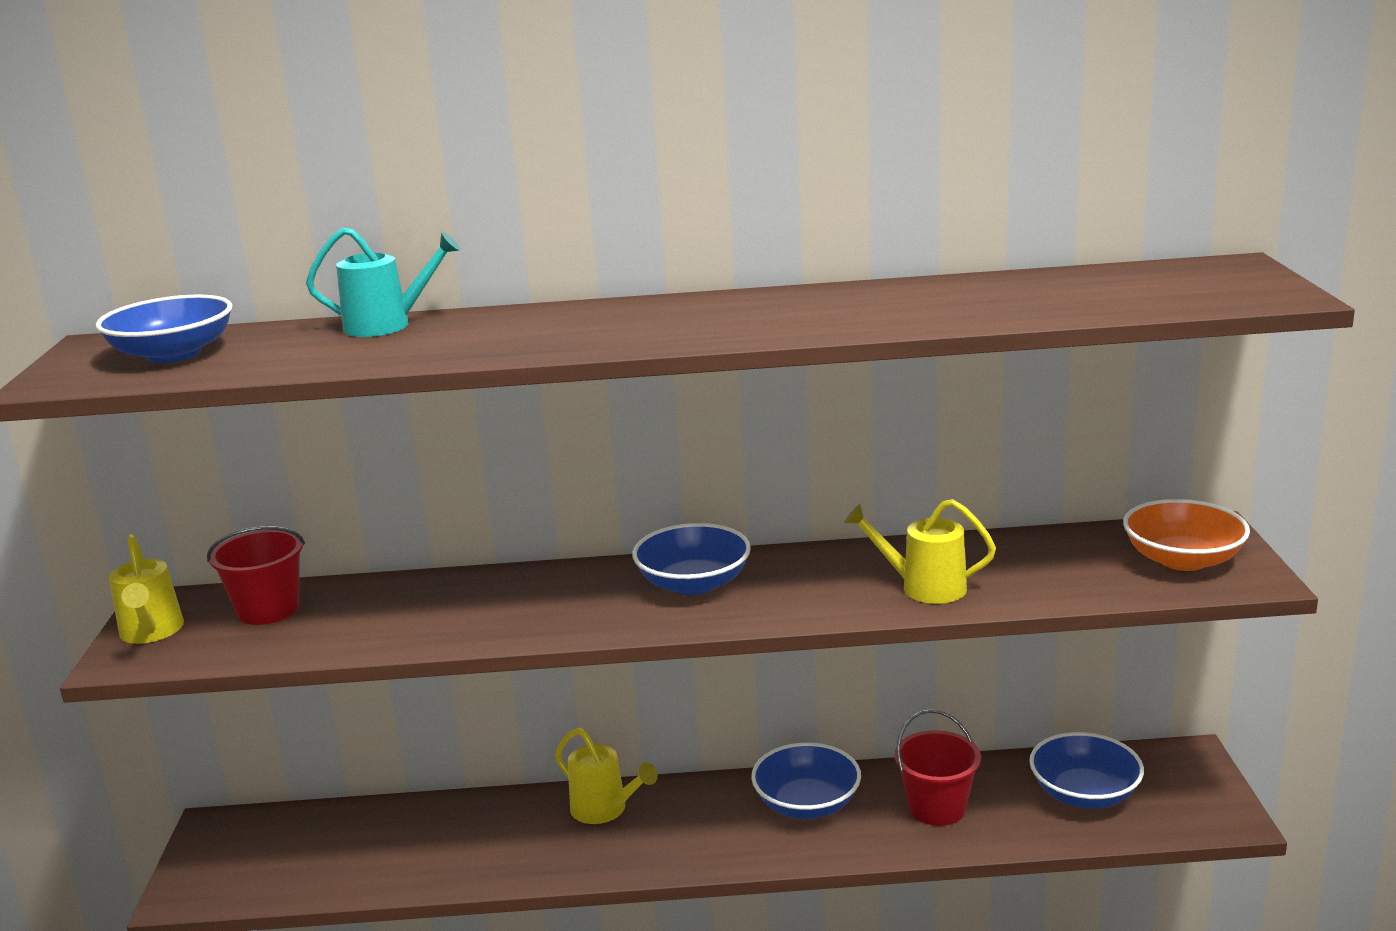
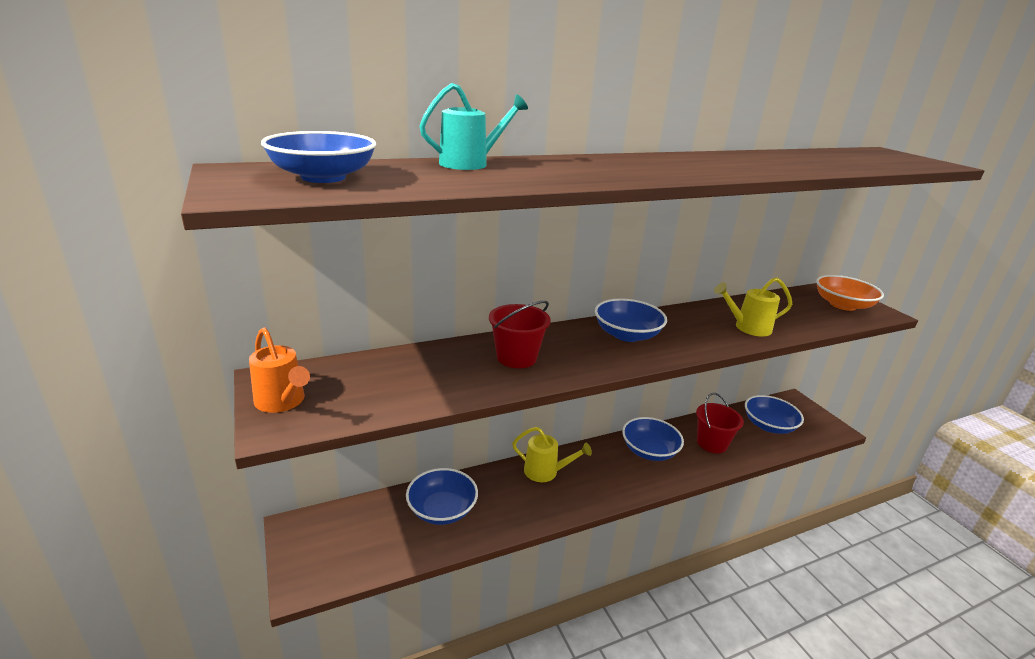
camera: 25 degrees left, 5 degrees up
(152, 633) = (283, 402): yellow watering can -> orange watering can
(268, 610) = (364, 375): red bucket -> red bucket (516, 357)
(414, 837) = (442, 509): none -> blue bowl

